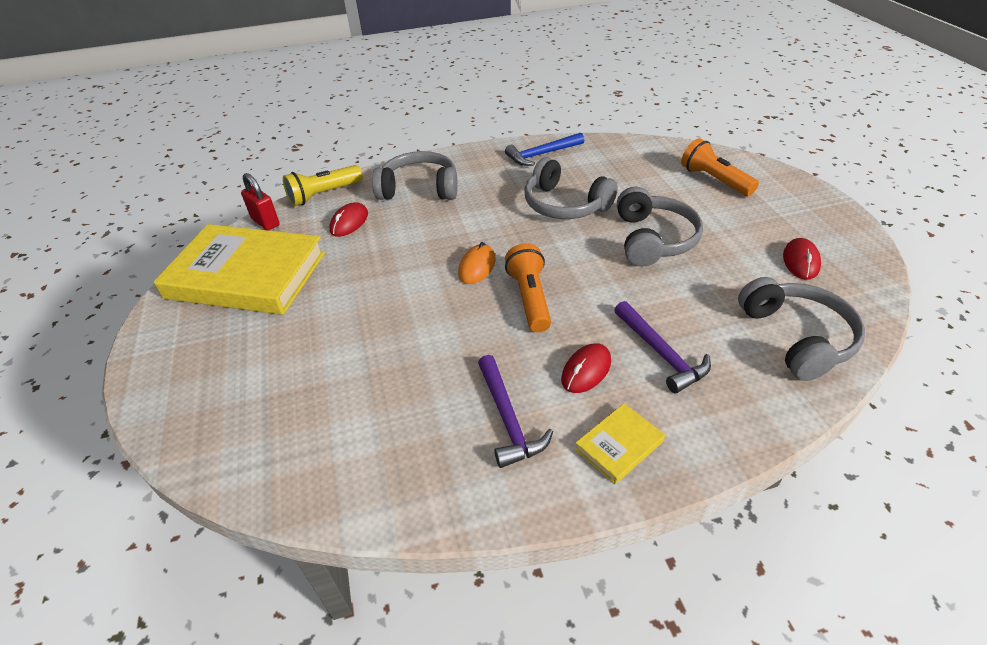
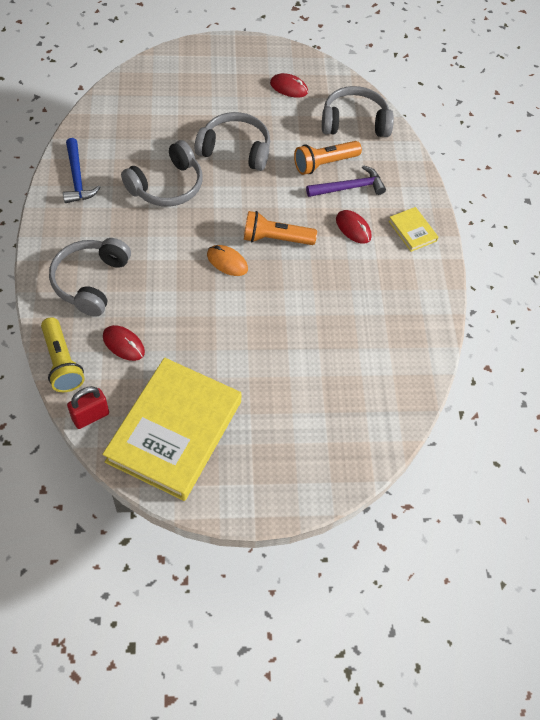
camera: 85 degrees left, 15 degrees up
(508, 419) = (381, 277): purple hammer -> none
(714, 180) = (175, 87): orange flashlight -> orange flashlight (324, 164)

